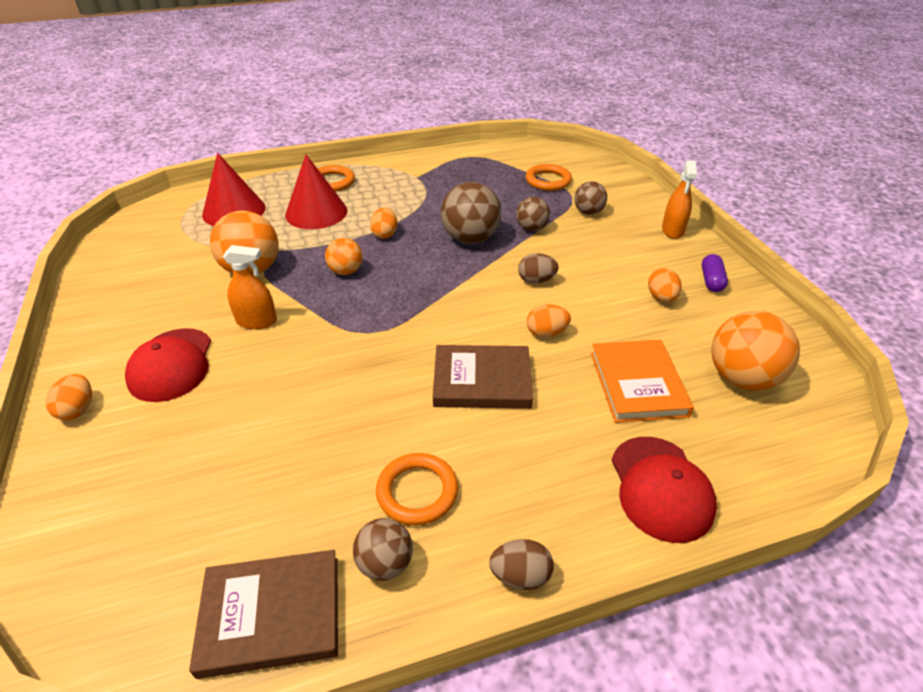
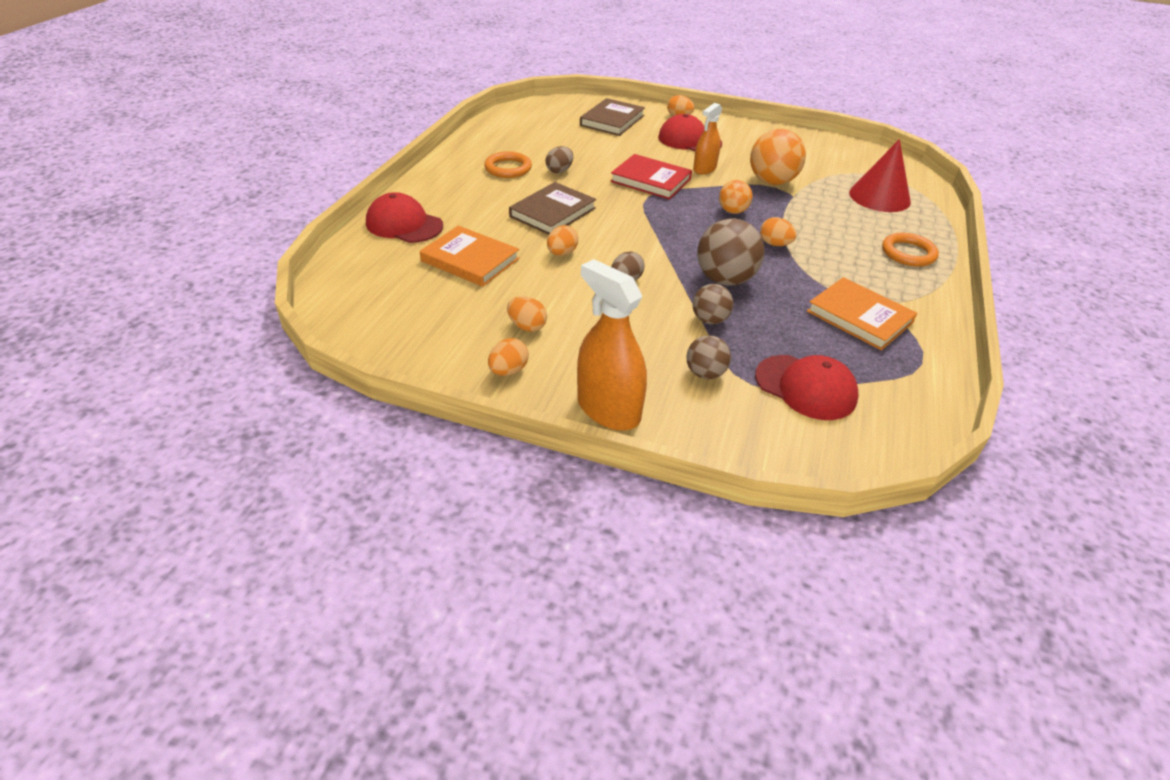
camera: 125 degrees right, 0 degrees up
(271, 615) = (500, 127): brown book -> brown book (612, 120)
(316, 212) = (845, 228): red cone -> none
(326, 346) = (650, 180): none -> red book
(385, 563) = (485, 151): brown ball -> none
(447, 181) = (859, 317): none -> orange book
(520, 575) = (431, 172): brown egg -> brown egg (559, 171)
(548, 181) = (806, 387): orange ring -> red cap
(672, 230) = (608, 409): orange spray bottle -> orange spray bottle, size x1.60
(711, 281) = (508, 371): purple capsule -> orange egg
(742, 378) = (409, 302): orange ball -> none

